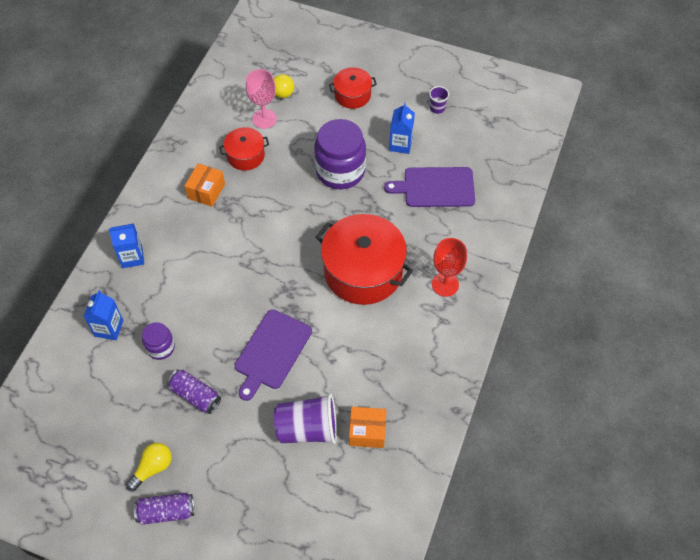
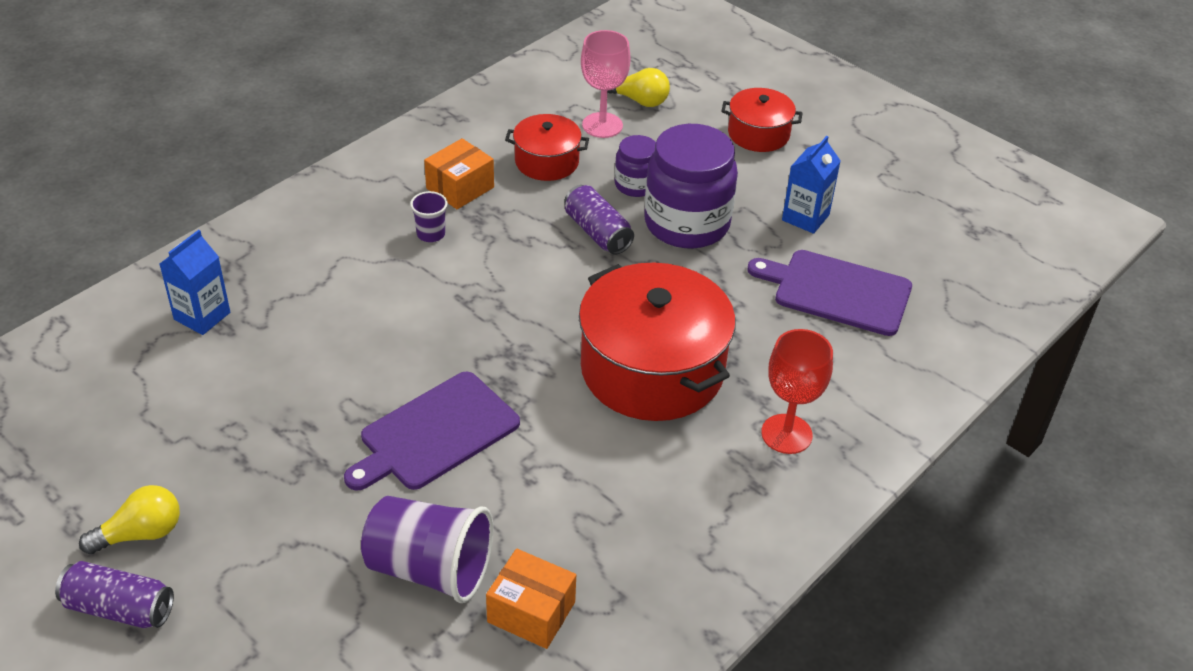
camera: 20 degrees right, 15 degrees down
(132, 257) = (296, 236): blue carton -> none
(160, 347) = (263, 367): purple jar -> purple jar (636, 185)
(195, 395) = (274, 453): purple can -> purple can (597, 232)
(437, 108) = (891, 188): purple cup -> purple cup (431, 234)

